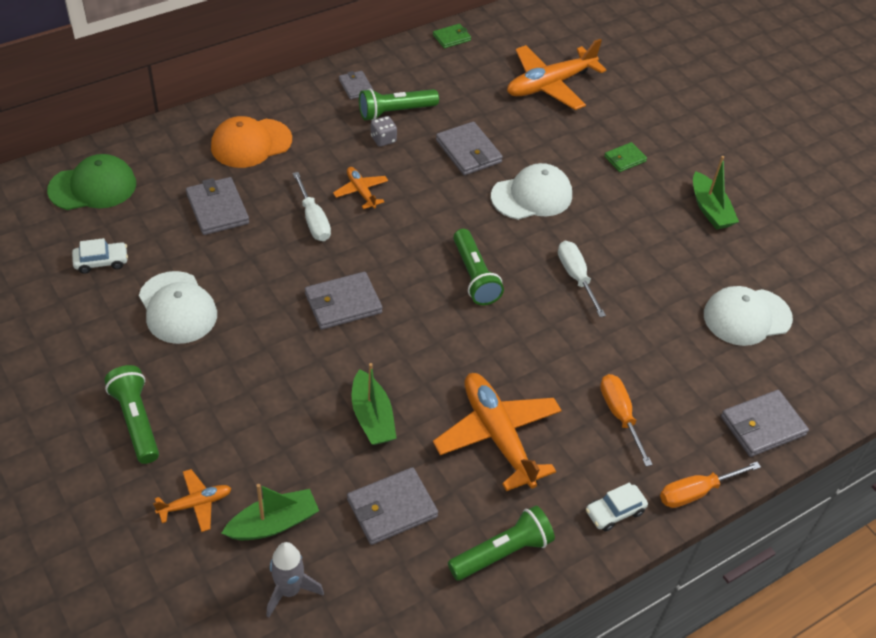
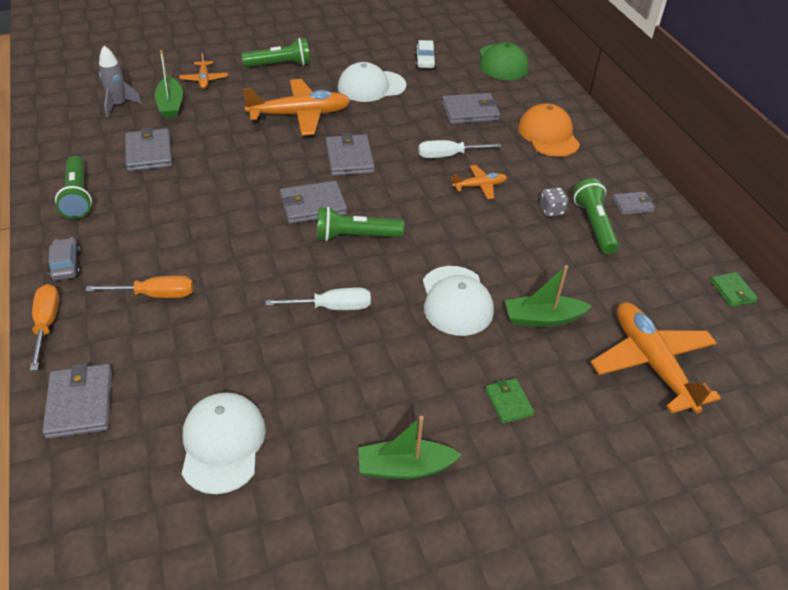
camera: 105 degrees right, 5 degrees down
(372, 417) = (232, 156): green boat -> green boat (543, 318)
(468, 151) = (530, 266): grey wallet -> grey wallet (313, 205)
(497, 435) = (179, 215): orange plane -> orange plane (300, 115)
(614, 512) = (66, 265): white car -> grey car

